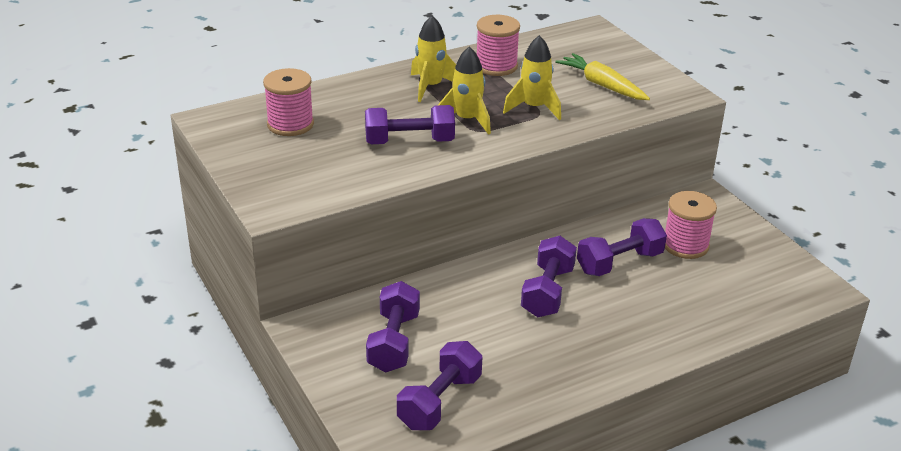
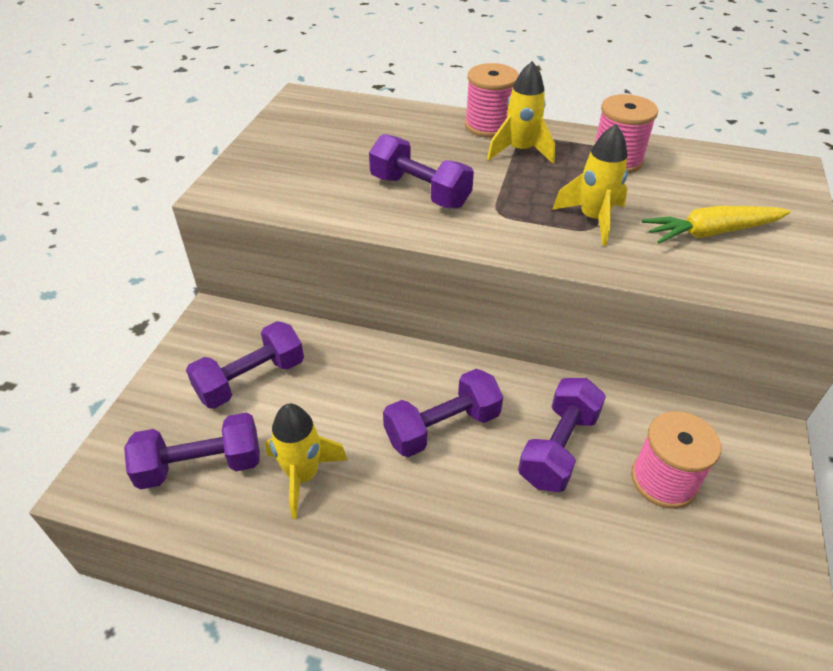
camera: 45 degrees right, 10 degrees up
(290, 124) = (351, 129): pink spool -> pink spool (488, 126)
(467, 120) = (504, 198): yellow rocket -> yellow rocket (303, 476)
(602, 85) = (711, 232): yellow carrot -> yellow carrot turned 105 degrees counterclockwise
(619, 263) = (558, 448): purple dumbbell -> purple dumbbell turned 75 degrees counterclockwise

